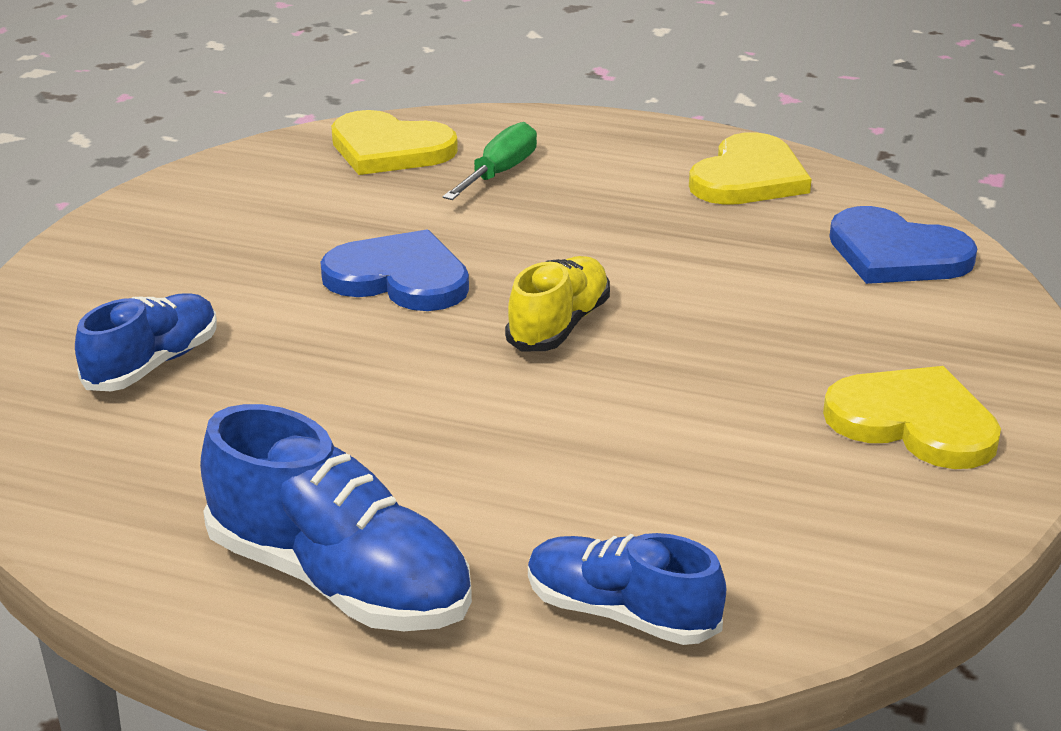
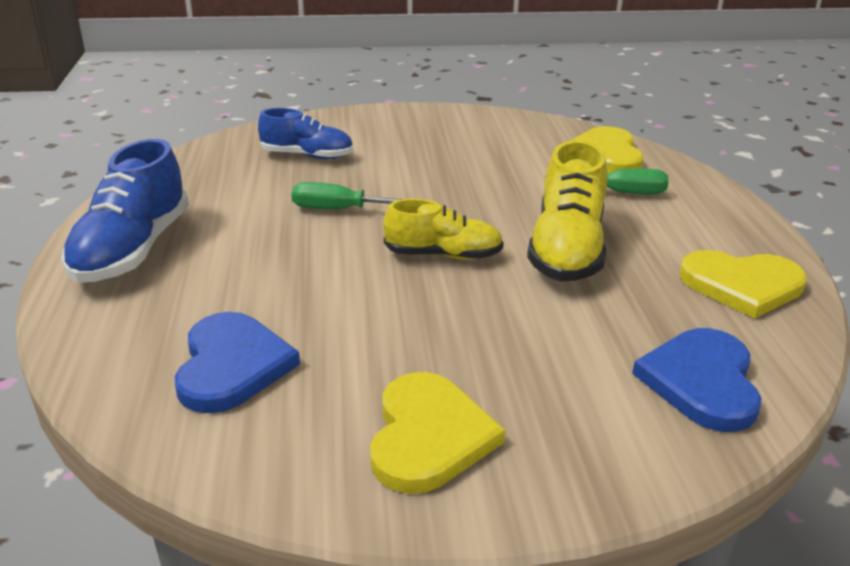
camera: 65 degrees right, 0 degrees up
(368, 373) = (339, 210): none -> green screwdriver
(399, 278) = (453, 193): blue heart -> blue heart (232, 365)
(607, 245) = (566, 249): none -> yellow shoe
(621, 614) = (125, 346): blue shoe -> none

